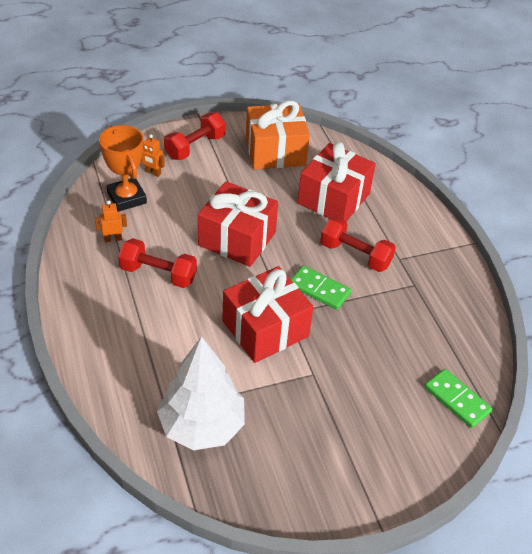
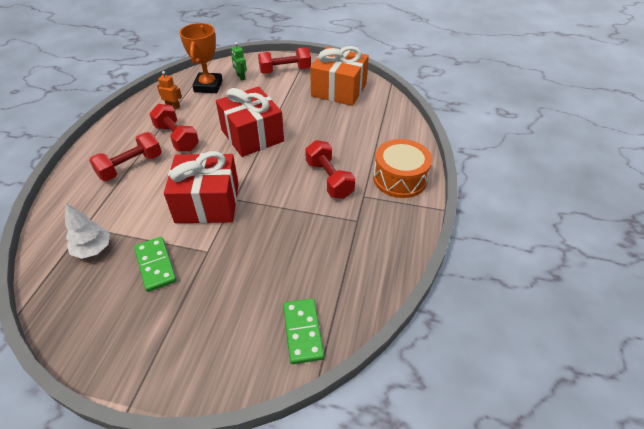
camera: 35 degrees right, 0 degrees up
(142, 327) = (130, 166): none -> red dumbbell
(153, 173) = (241, 77): orange robot -> green robot
(202, 425) = (93, 249): white tree -> white tree, size x0.54
(319, 289) = (275, 192): green domino -> green domino (155, 265)
(333, 198) = (352, 134): red gift -> none
(415, 228) = (400, 178): none -> orange drum

